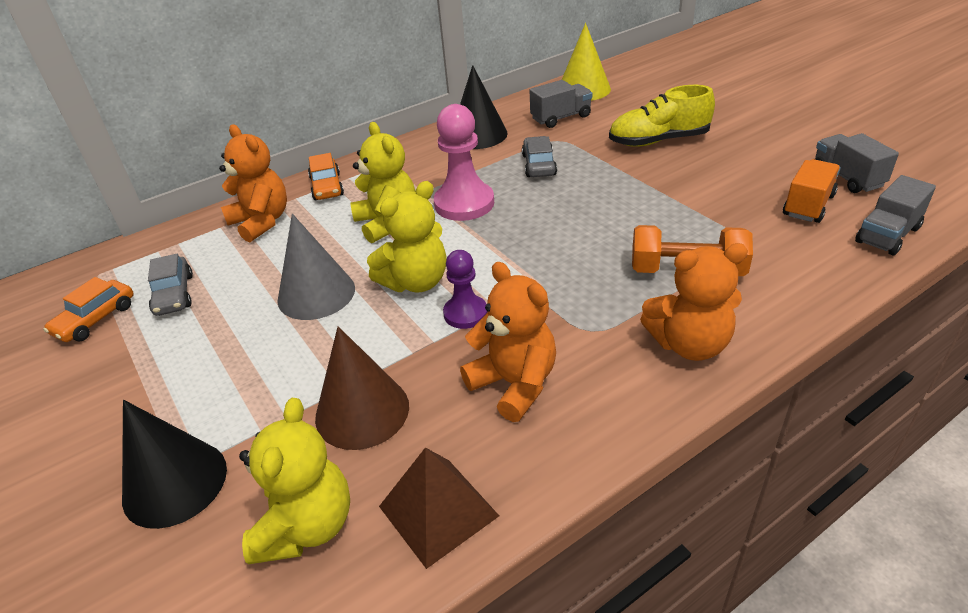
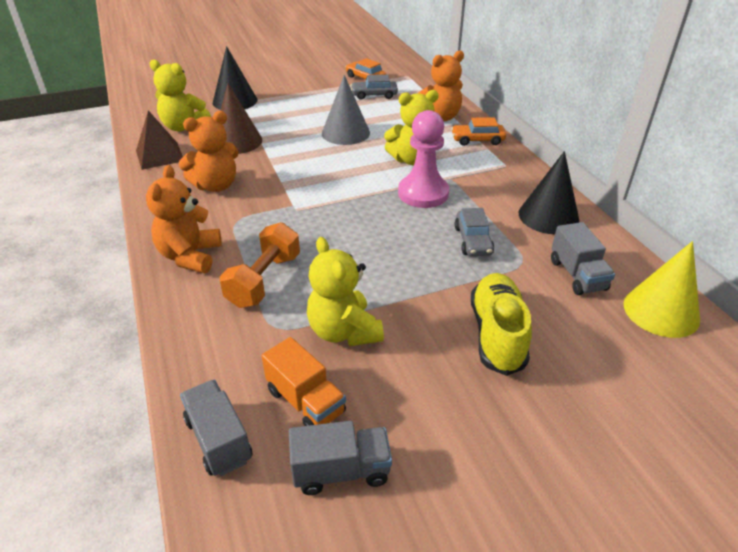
camera: 100 degrees right, 0 degrees up
(416, 282) = (334, 164): yellow teddy bear -> yellow teddy bear (344, 331)
(465, 313) = (289, 178): purple pawn -> none
(539, 165) = (473, 240): grey car -> grey car turned 75 degrees clockwise

